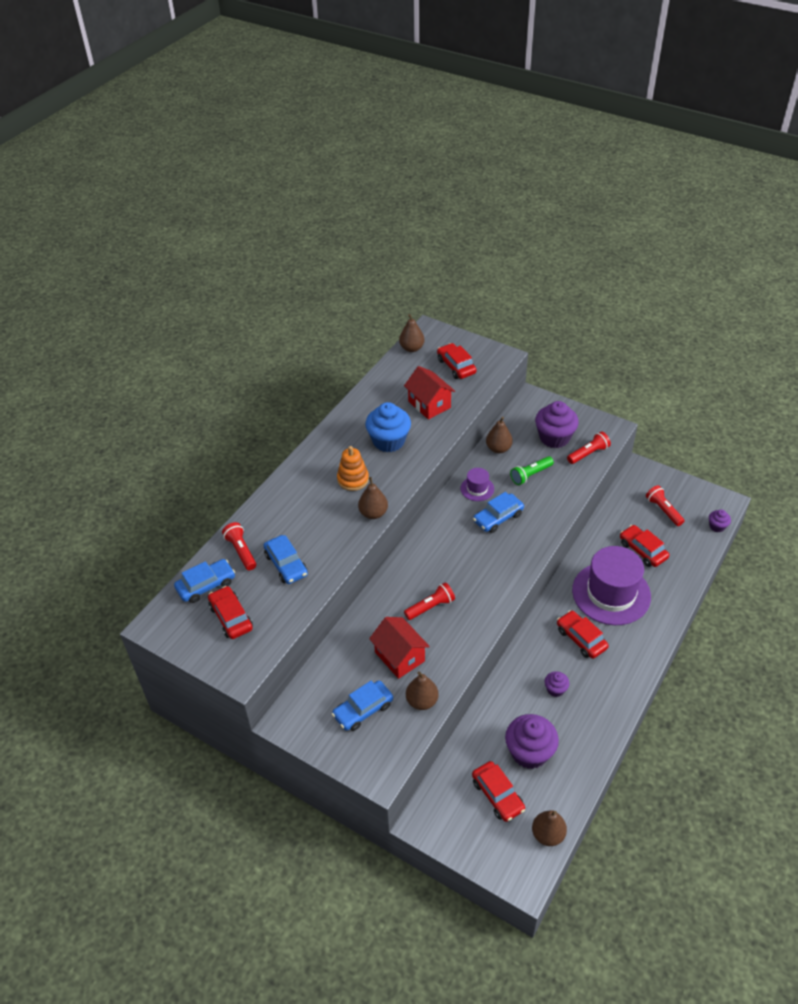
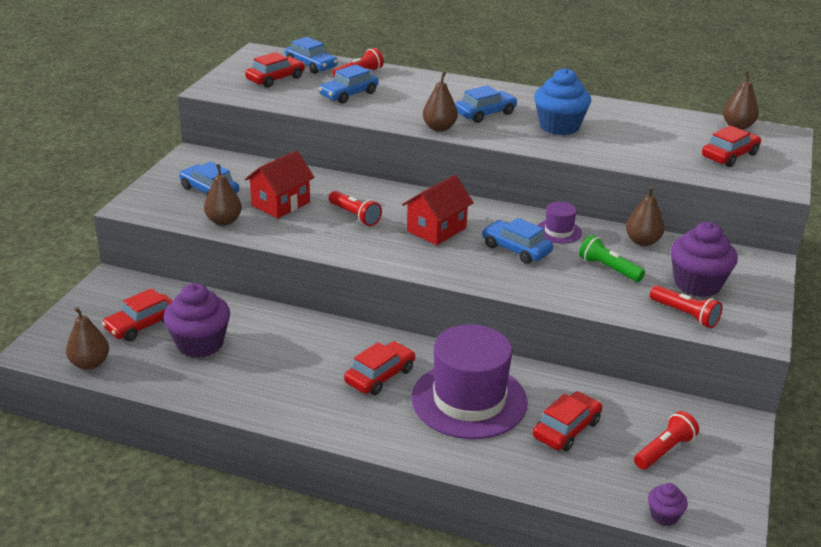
camera: 75 degrees right, 15 degrees down
(353, 479) = (485, 113): orange stacking toy -> blue car
(429, 404) = (641, 144): red house -> red house (436, 229)
(555, 689) = (294, 358): purple cupcake -> none

